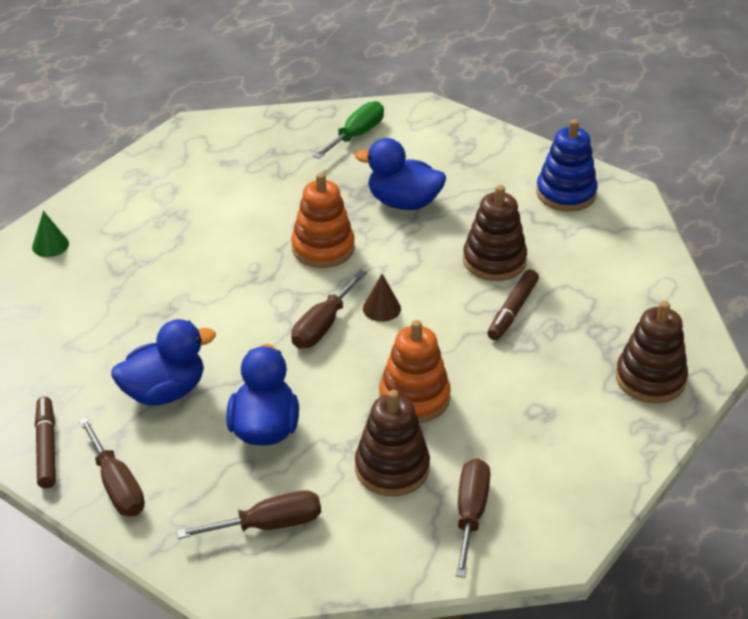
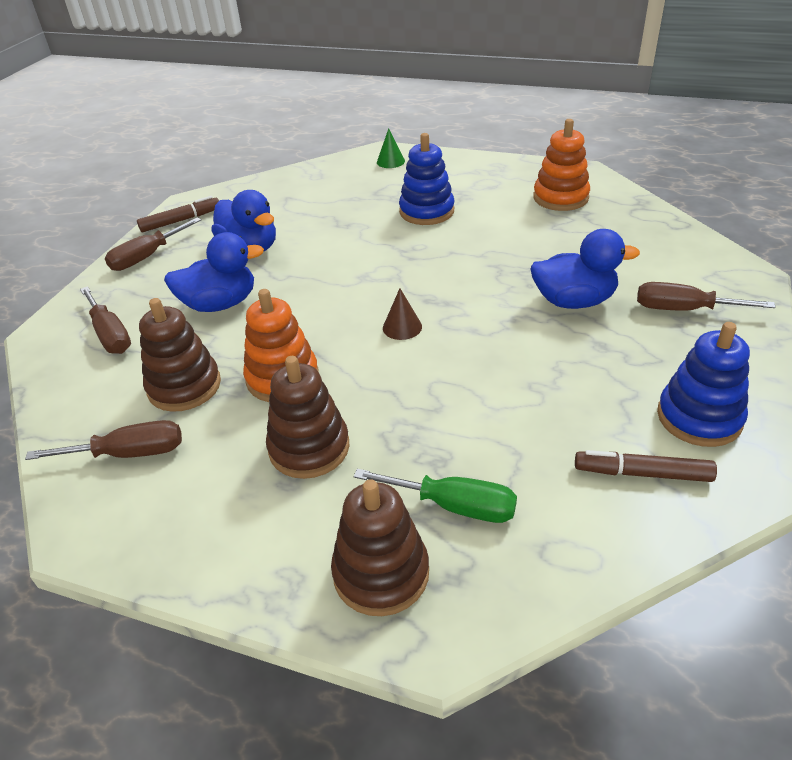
camera: 75 degrees right, 0 degrees up
(189, 246) = (426, 211): none -> blue stacking toy
(323, 248) = (468, 273): orange stacking toy -> orange stacking toy (560, 197)
(323, 325) = (360, 300): brown screwdriver -> brown screwdriver (683, 309)
(356, 135) = (657, 248): green screwdriver -> green screwdriver (454, 506)
(403, 202) = (574, 301): blue duck -> blue duck turned 90 degrees clockwise
(494, 261) = (524, 385): brown stacking toy -> brown stacking toy (309, 448)
(512, 310) = (447, 418): brown marker -> brown marker (642, 473)

